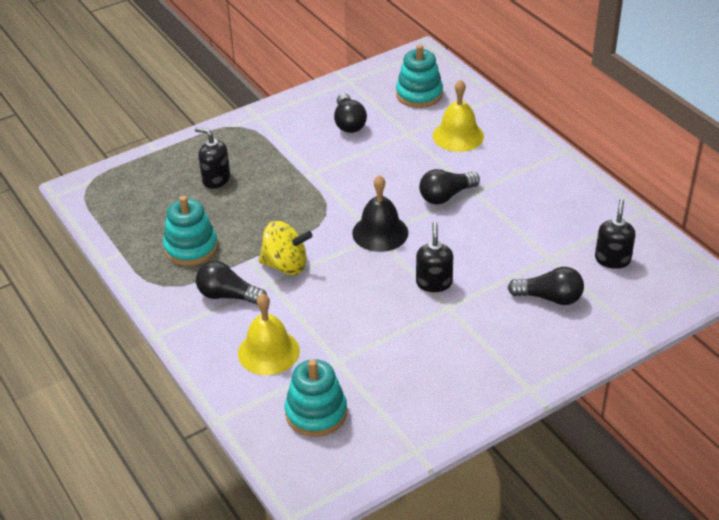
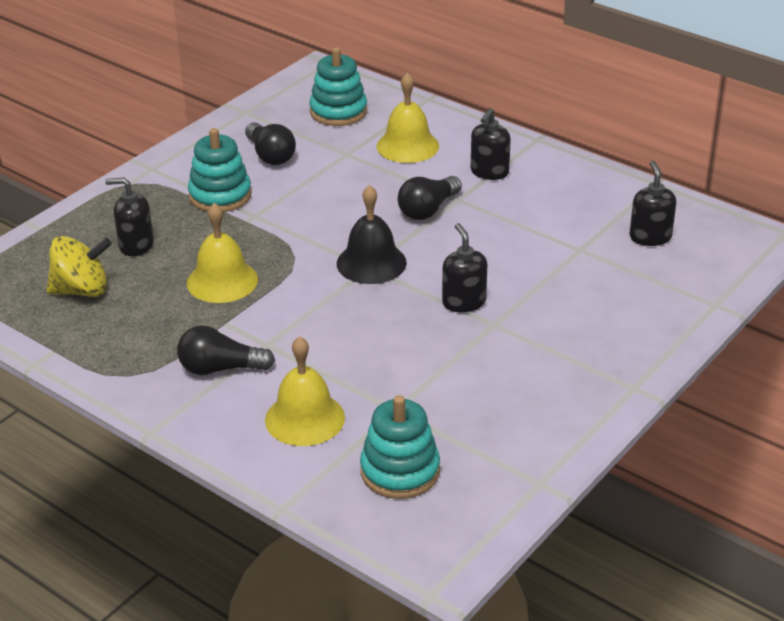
camera: 20 degrees left, 5 degrees down
(191, 248) = (144, 326): turquoise stacking toy -> turquoise stacking toy (220, 195)
(263, 223) = (222, 281): none -> yellow bell
(285, 265) = (275, 320): yellow spinning top -> yellow spinning top (82, 290)
(511, 172) = (489, 172): none -> black soap dispenser
(549, 298) = (603, 290): black light bulb -> none

